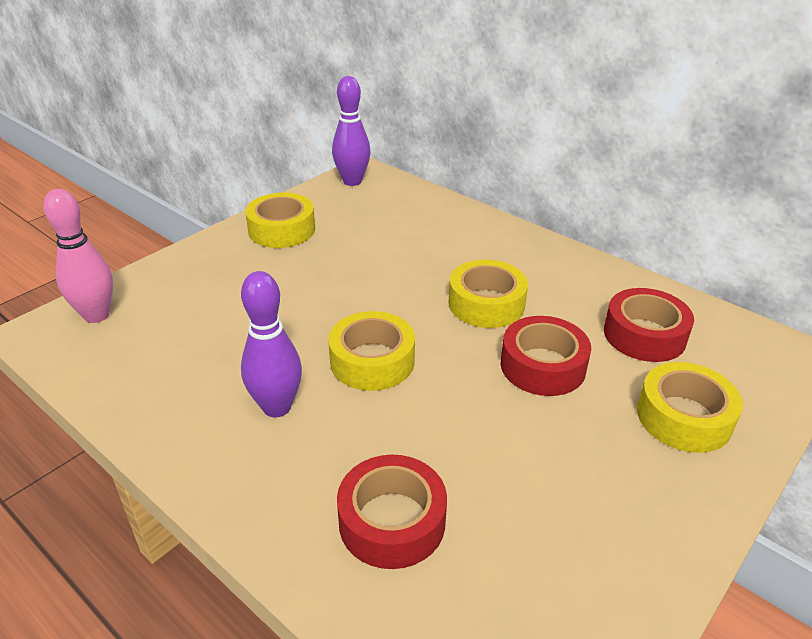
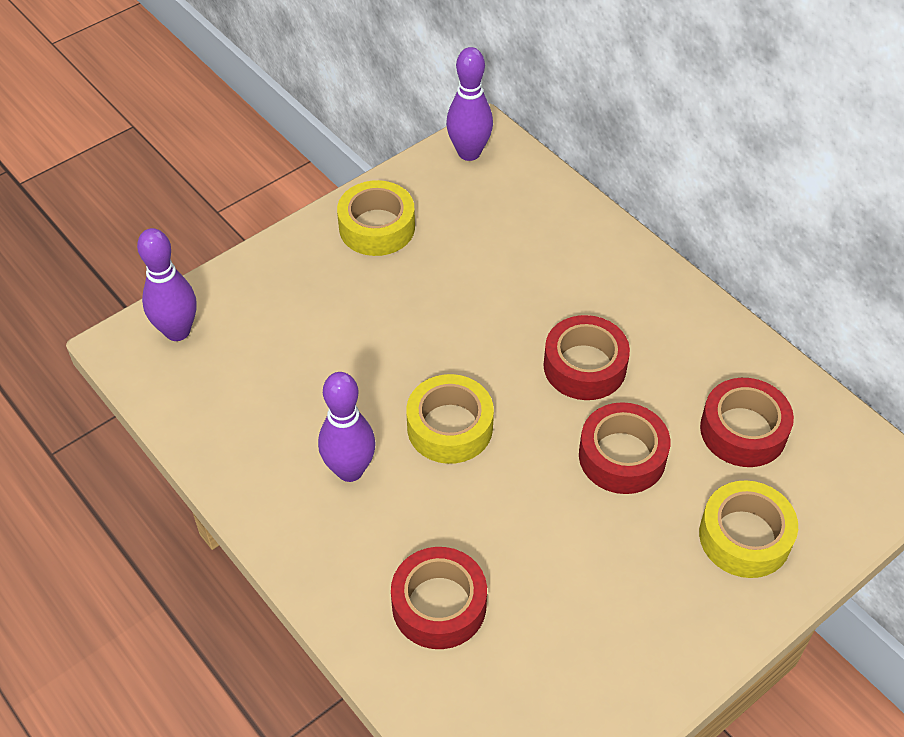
camera: 10 degrees right, 15 degrees up
(96, 315) = (177, 331): pink bowling pin -> purple bowling pin
(486, 304) = (584, 366): yellow tape -> red tape

